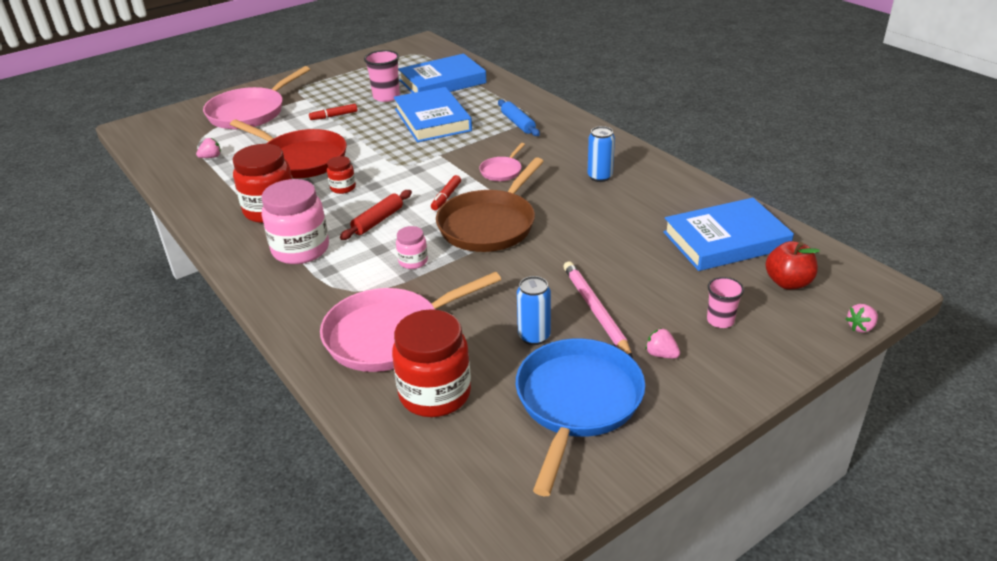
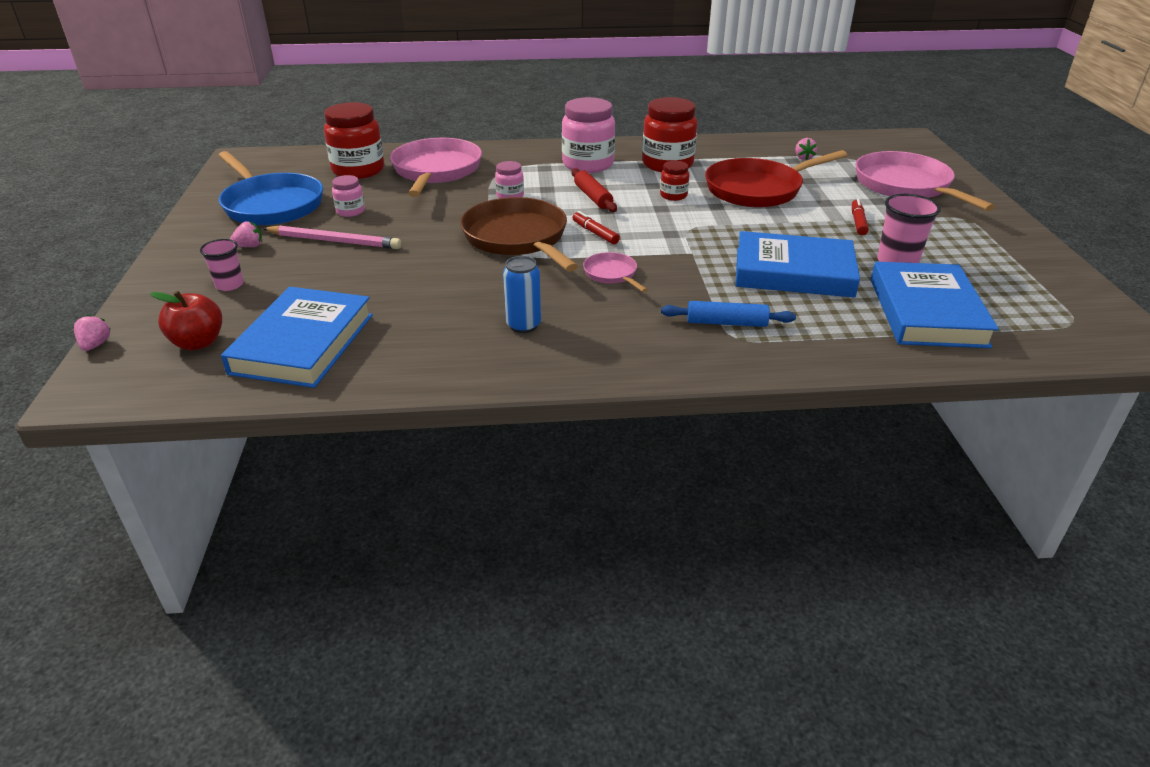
camera: 120 degrees right, 0 degrees up
(534, 336) = (350, 211): blue can -> pink jar

